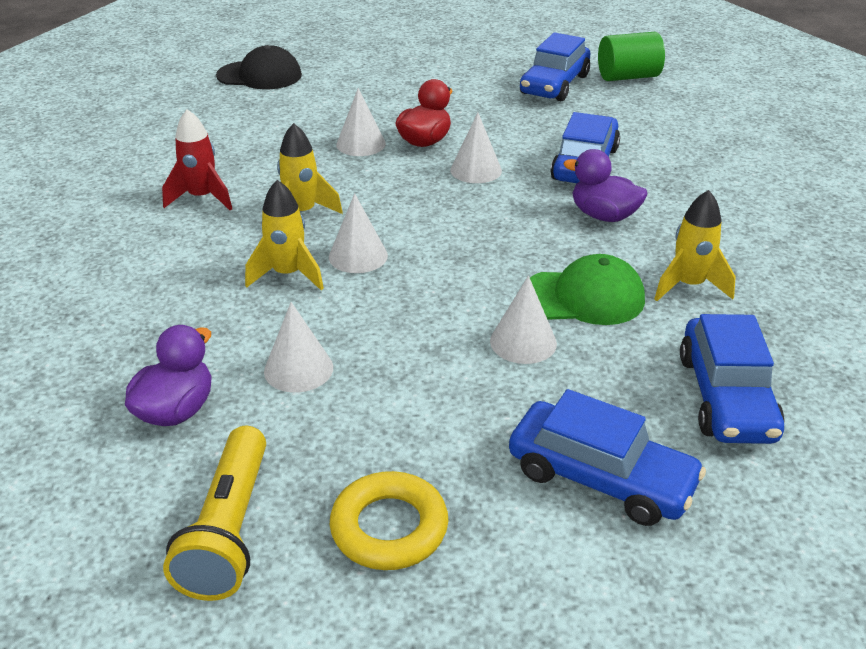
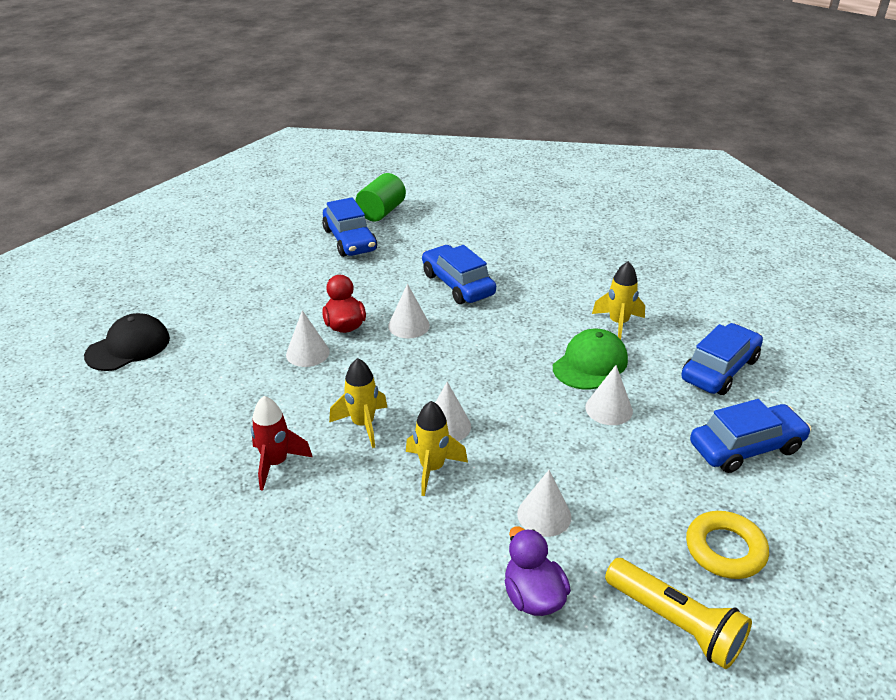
camera: 50 degrees left, 0 degrees up
(603, 216) = (520, 310): purple duck -> none
(726, 397) = (719, 369): blue car -> blue car turned 90 degrees counterclockwise

